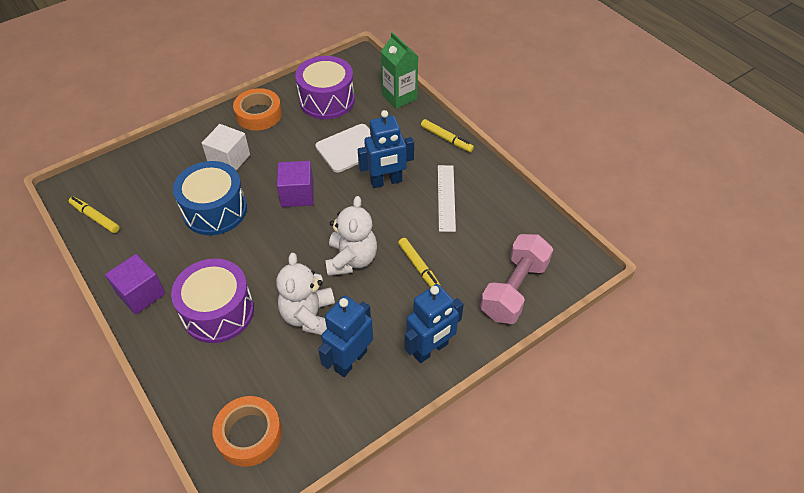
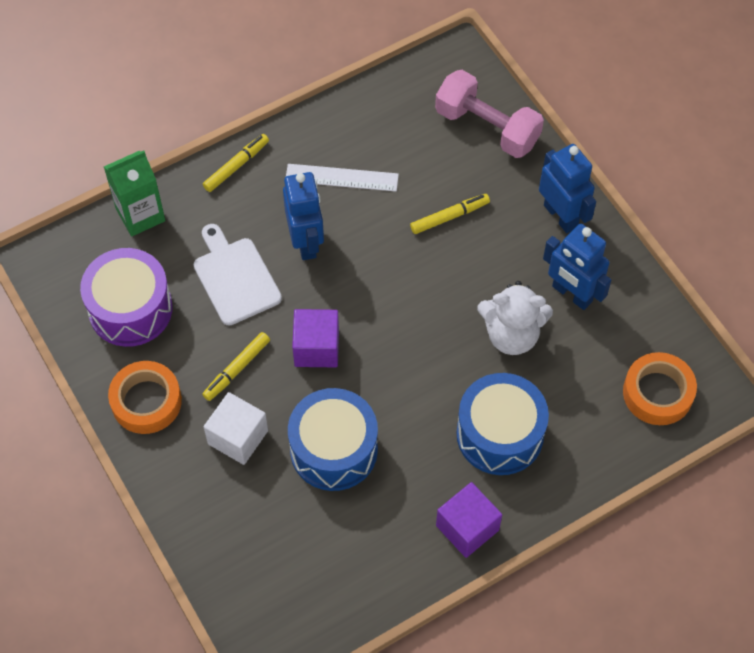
camera: 85 degrees left, 10 degrees up
(95, 218) = (331, 607): yellow marker -> yellow marker (237, 369)
(218, 312) = (500, 434): purple drum -> blue drum
(351, 260) = (432, 288): white teddy bear -> none

